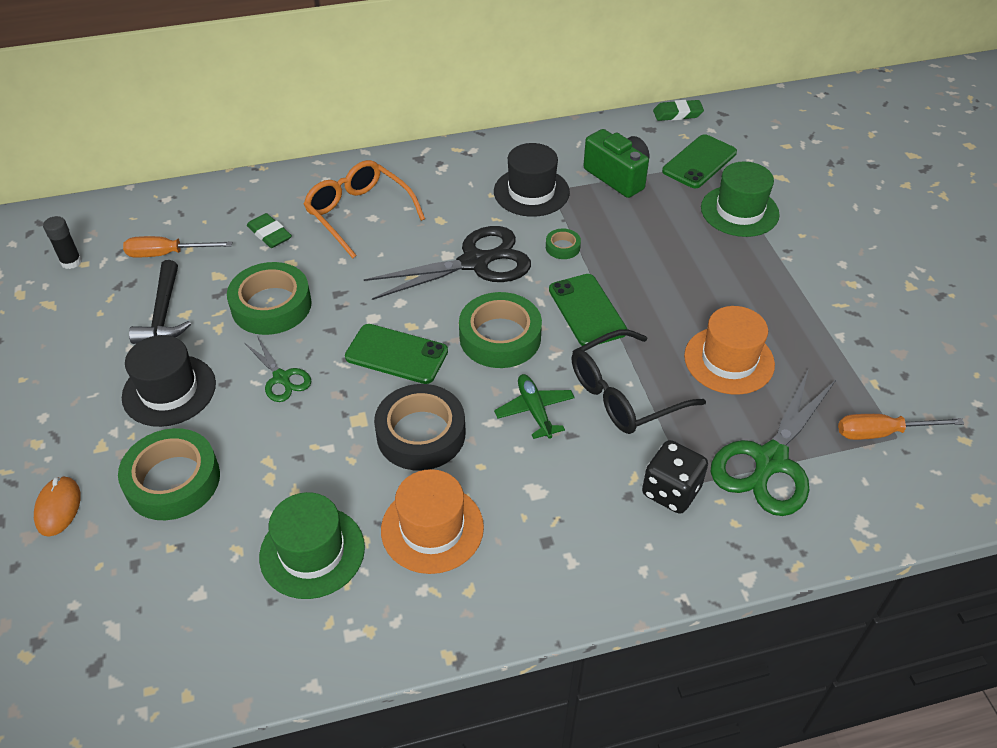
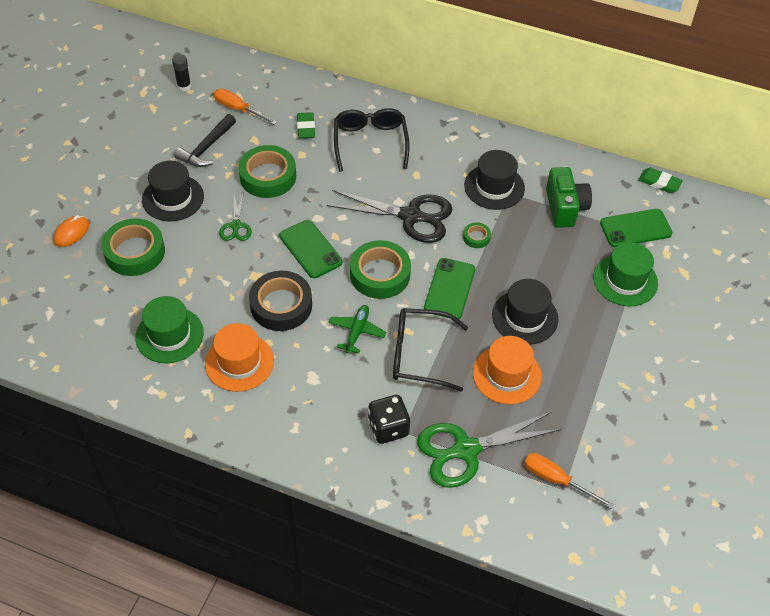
camera: 35 degrees right, 5 degrees up
(358, 213) = (370, 142): orange glasses -> black glasses
(687, 295) = (525, 317): none -> black hat

